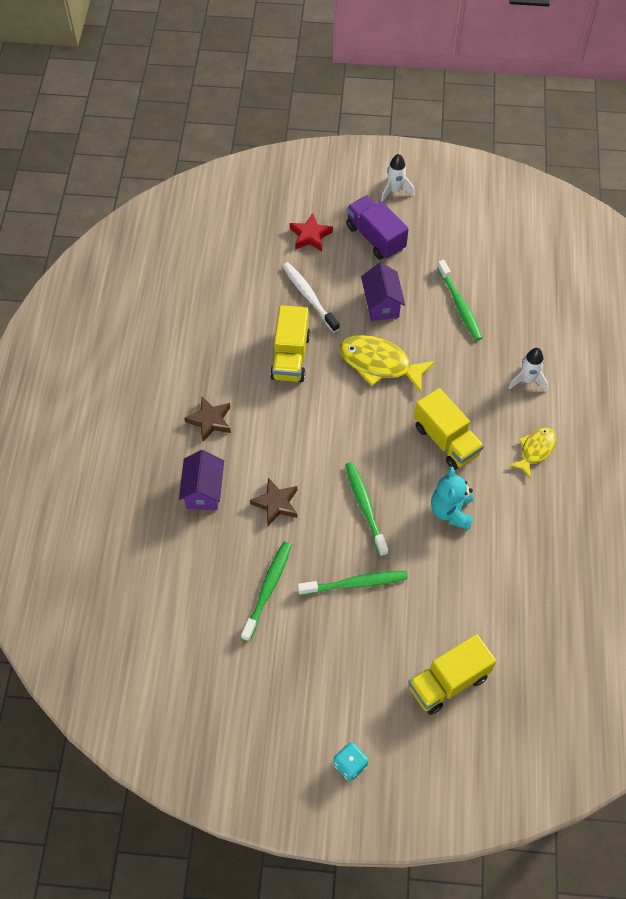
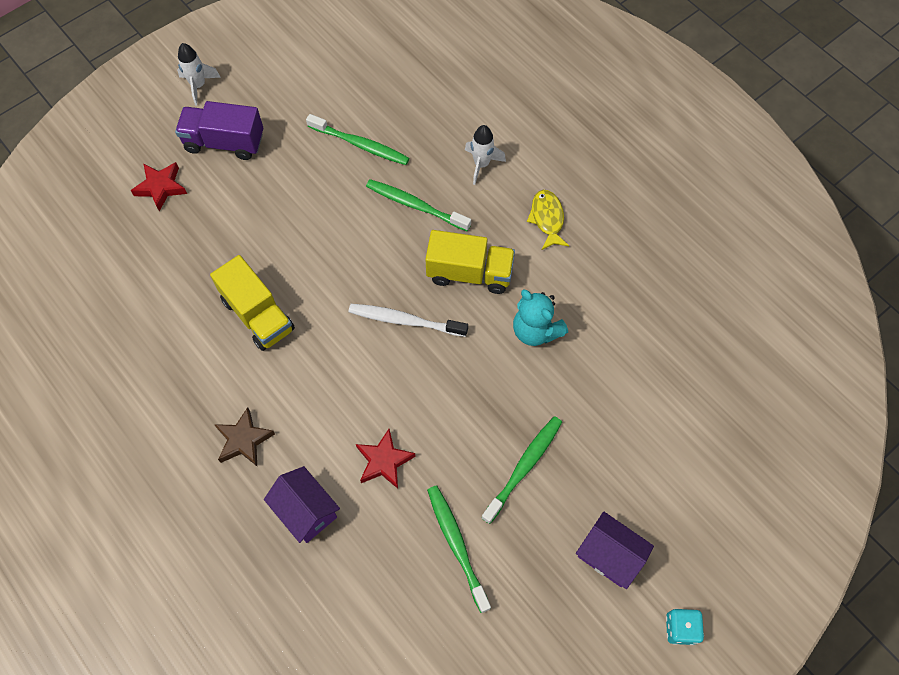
camera: 45 degrees left, 5 degrees up
(276, 504) = (384, 461): brown star -> red star
(309, 296) = (218, 245): white toothbrush -> white toothbrush (405, 320)
(365, 507) = (463, 392): green toothbrush -> green toothbrush (415, 205)
(380, 363) = (345, 253): yellow fish -> none
(381, 304) = (292, 198): purple house -> purple house (609, 555)
(448, 682) = (680, 478): yellow truck -> none

